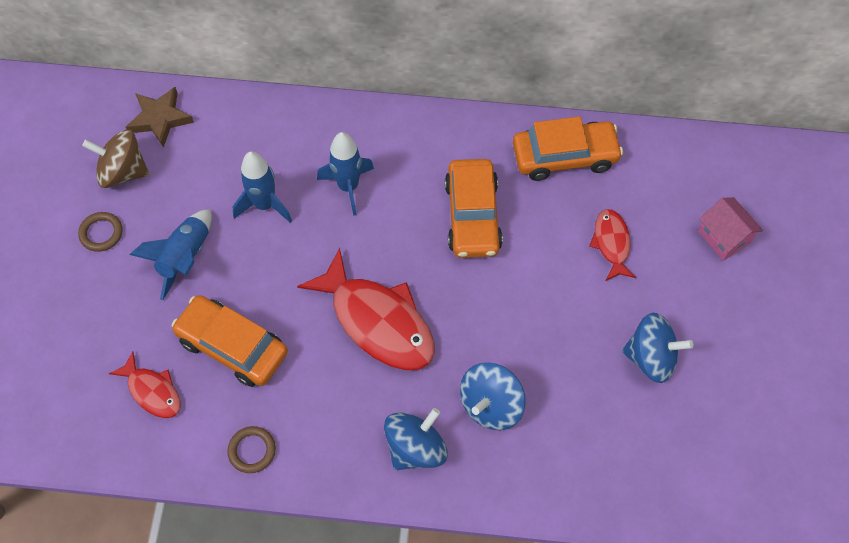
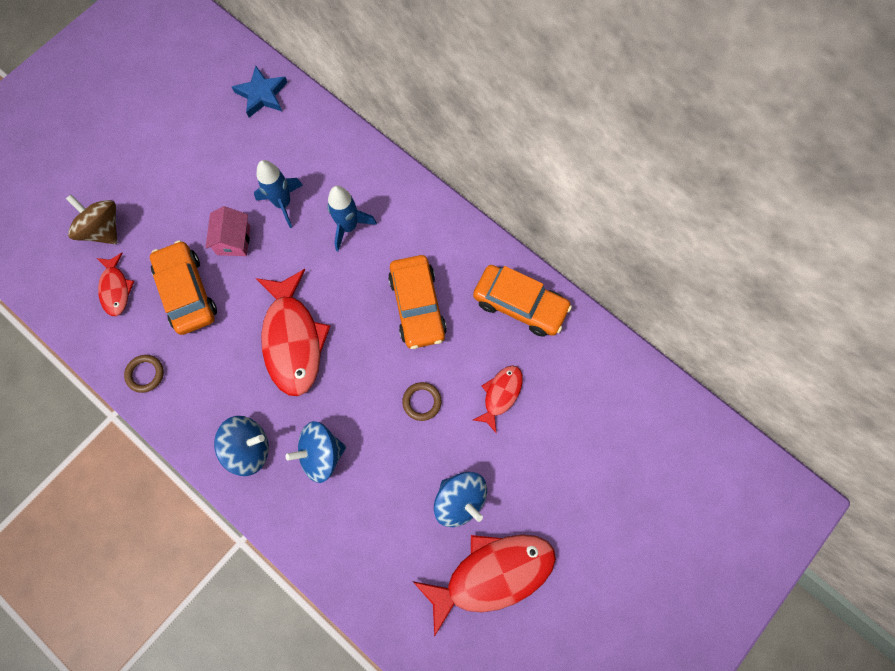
camera: 35 degrees right, 10 degrees up
(101, 233) = (165, 155): brown ring -> brown ring (422, 402)
(123, 172) = (210, 119): brown spinning top -> brown spinning top (103, 229)
(160, 119) = (262, 94): brown star -> blue star
(185, 258) = (204, 208): blue rocket -> none
(472, 216) = (417, 306): orange car -> orange car turned 45 degrees counterclockwise
(724, 237) = (589, 447): pink house -> pink house (233, 240)
(732, 401) = (492, 574): none -> red fish

